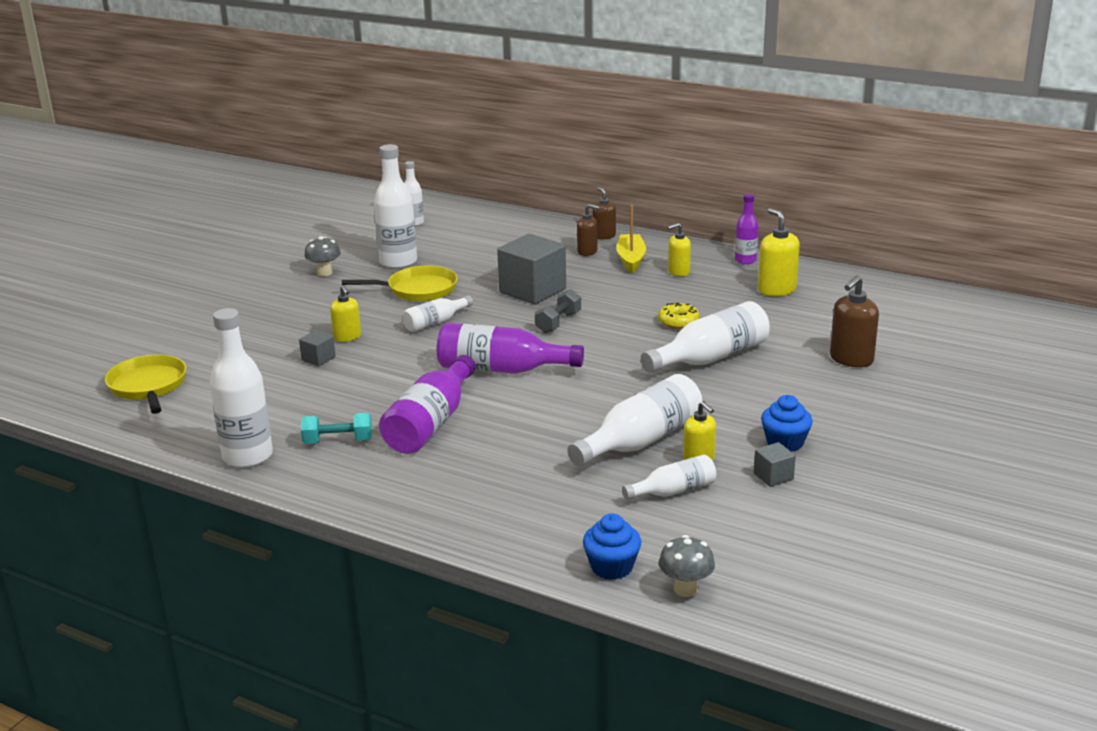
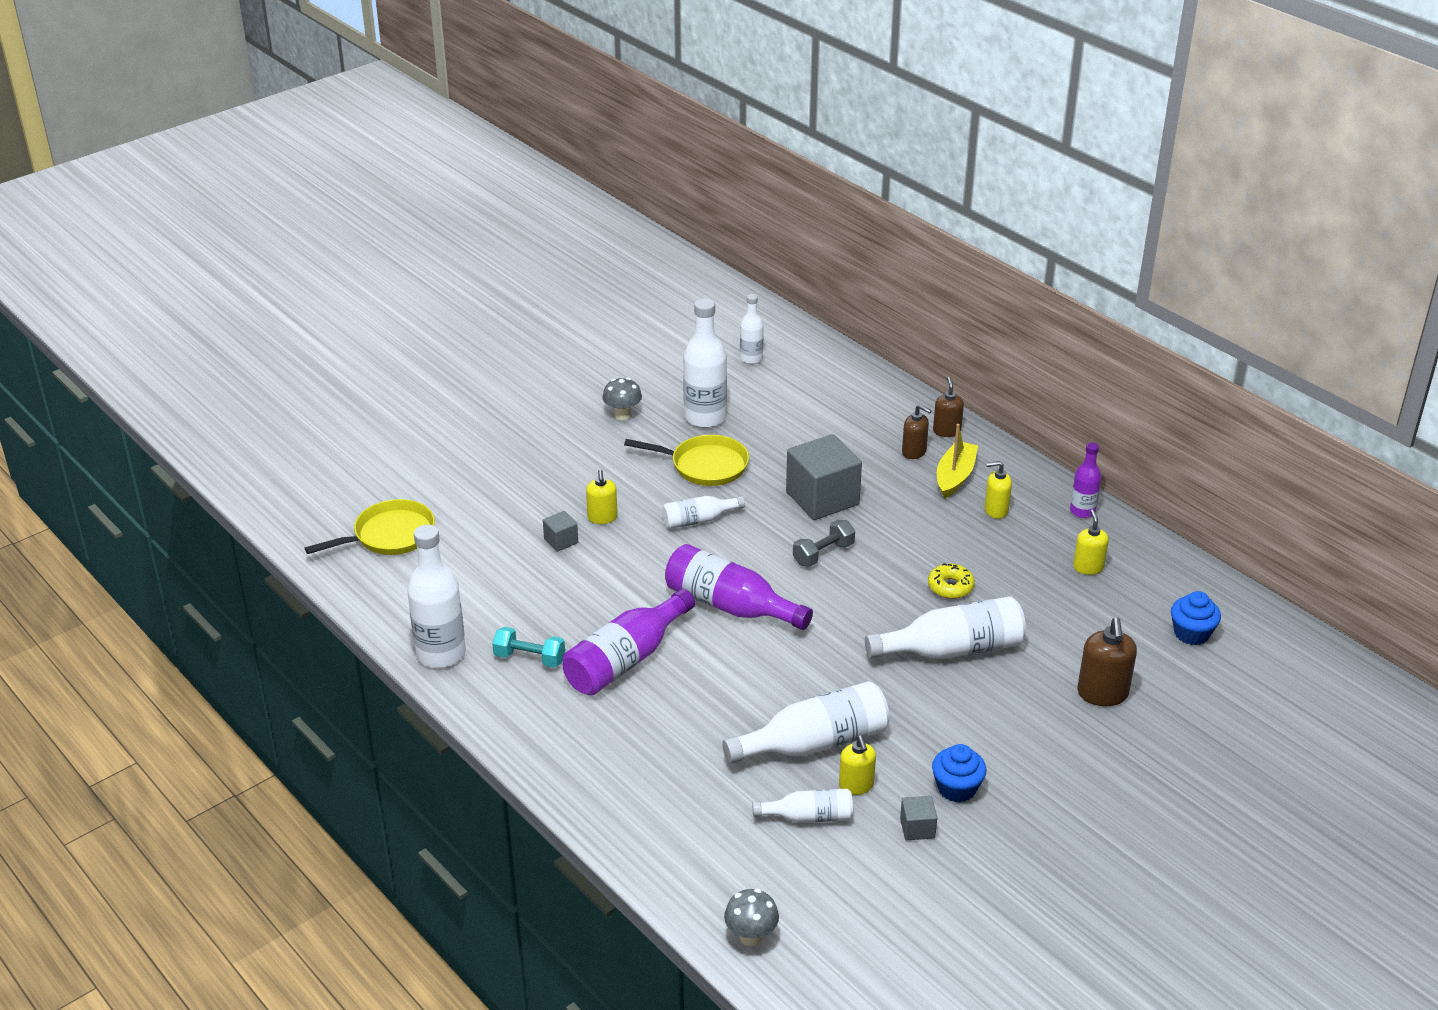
camera: 20 degrees right, 10 degrees up
(148, 386) = (390, 535): yellow pan -> yellow pan turned 60 degrees clockwise
(612, 567) = (699, 889): blue cupcake -> blue cupcake (1191, 633)
(776, 290) = (1088, 567): yellow soap dispenser -> yellow soap dispenser, size x0.66
(851, 359) = (1102, 694): brown soap dispenser -> brown soap dispenser turned 60 degrees counterclockwise

